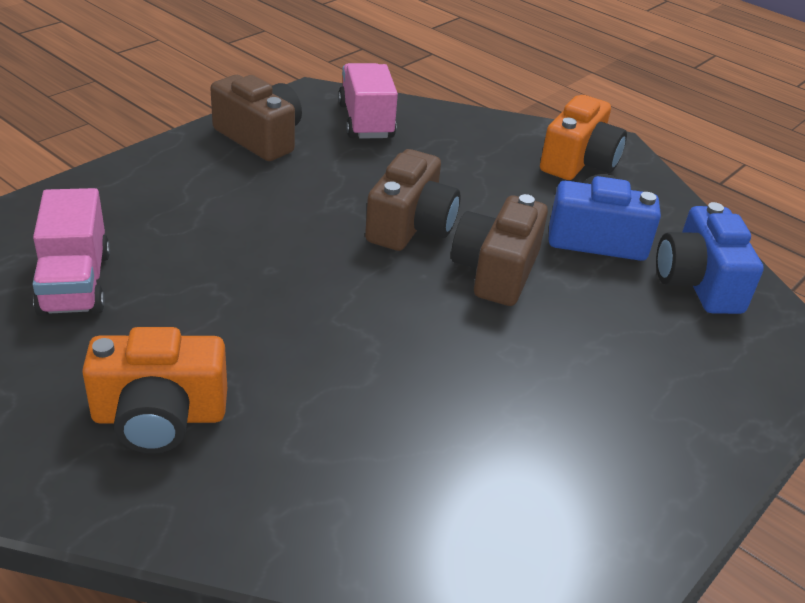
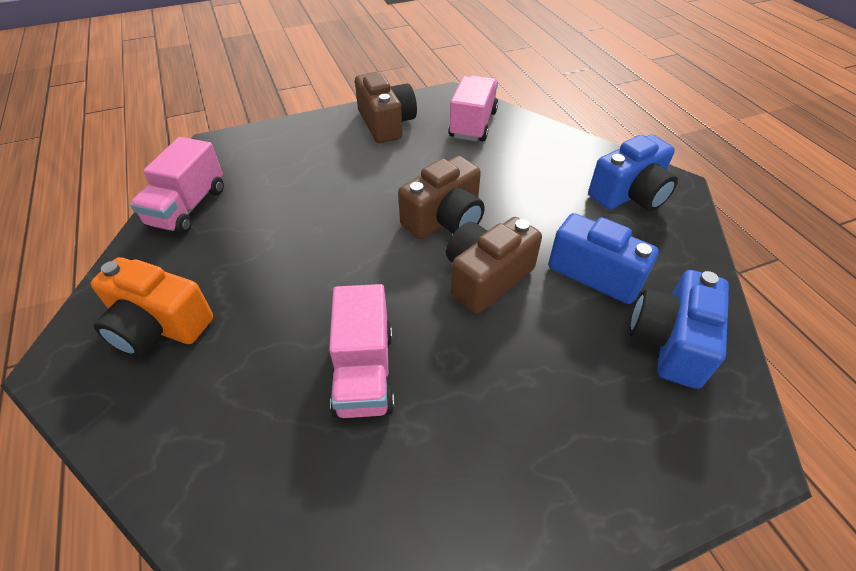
camera: 30 degrees right, 10 degrees up
(439, 389) = (364, 371): none -> pink truck
(579, 162) = (630, 194): orange camera -> blue camera

